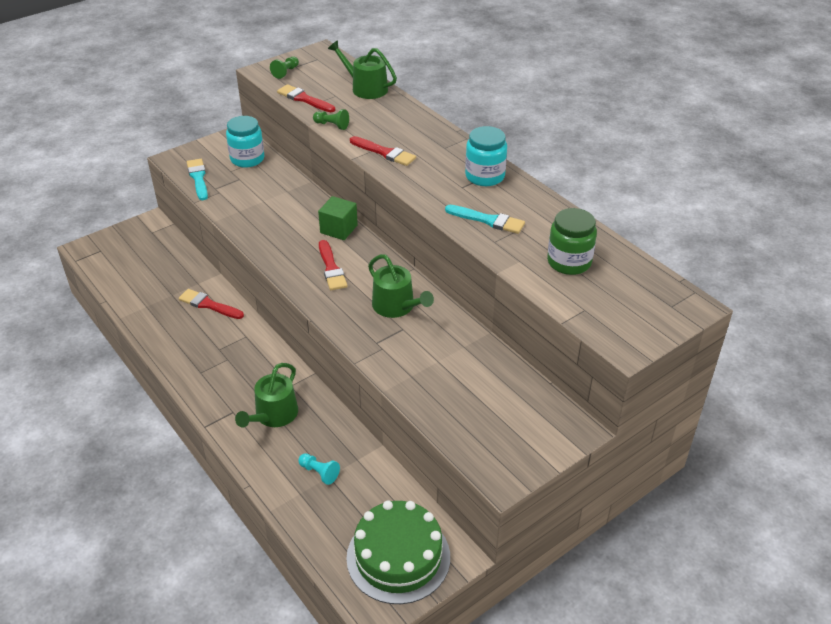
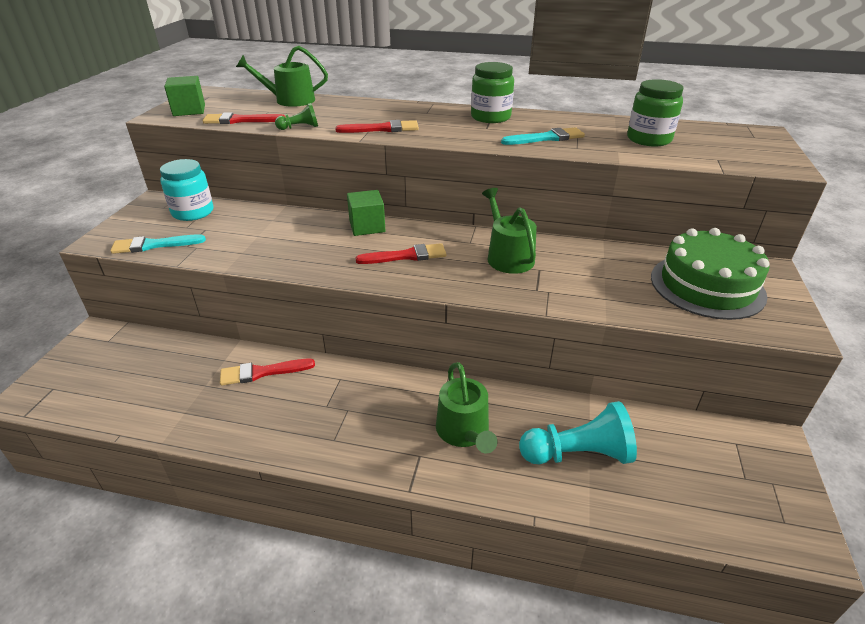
camera: 40 degrees left, 5 degrees down
(198, 178) = (154, 245): turquoise brush -> turquoise brush turned 45 degrees counterclockwise
(286, 72) = (189, 110): green pawn -> green cube
(319, 472) = (578, 454): turquoise pawn -> turquoise pawn, size x1.99
(331, 268) = (406, 256): red brush -> red brush turned 45 degrees counterclockwise
(396, 306) = (507, 256): green watering can -> green watering can turned 120 degrees counterclockwise
(398, 557) = (744, 478): green cake -> green cake (707, 286)
(485, 176) = (490, 117): turquoise jar -> green jar

